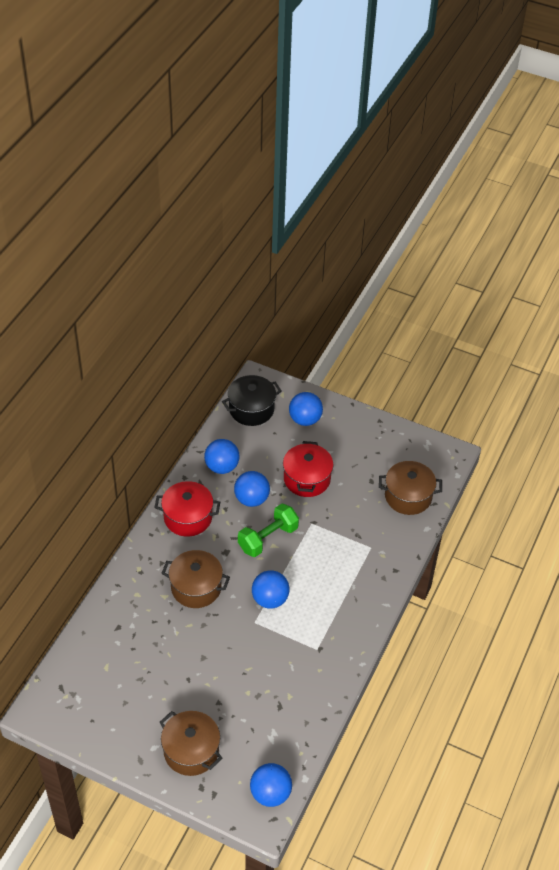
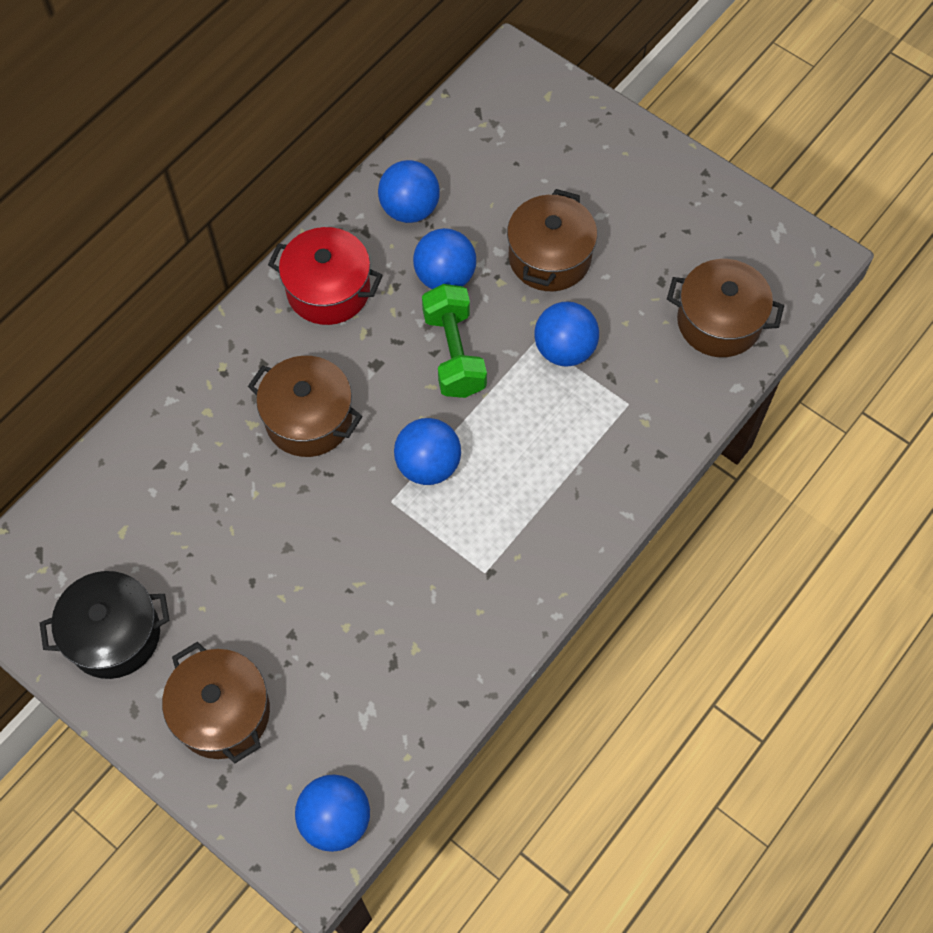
camera: 15 degrees right, 15 degrees up
(251, 409) = (488, 113): black pot -> black pot (114, 634)
(268, 538) = (454, 353): green dumbbell -> green dumbbell turned 75 degrees counterclockwise
(305, 419) = (575, 148): blue ball -> blue ball (564, 349)
(307, 479) = (549, 257): red pot -> brown pot

